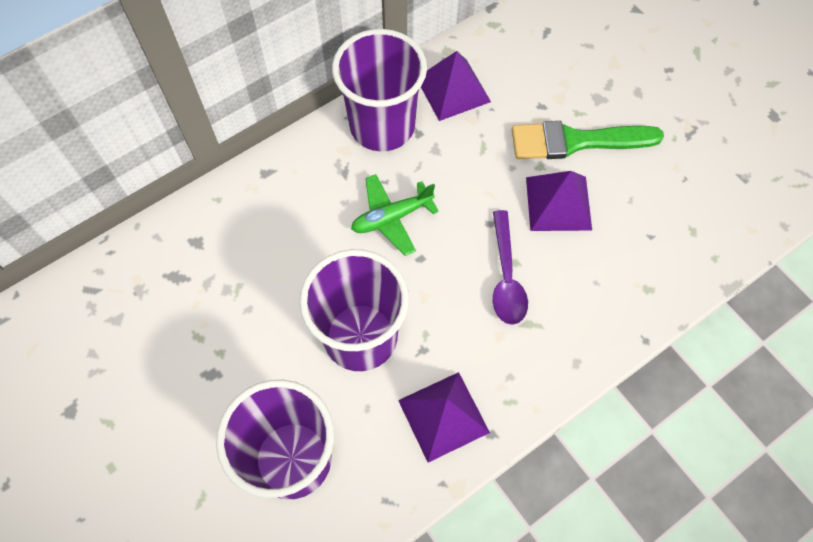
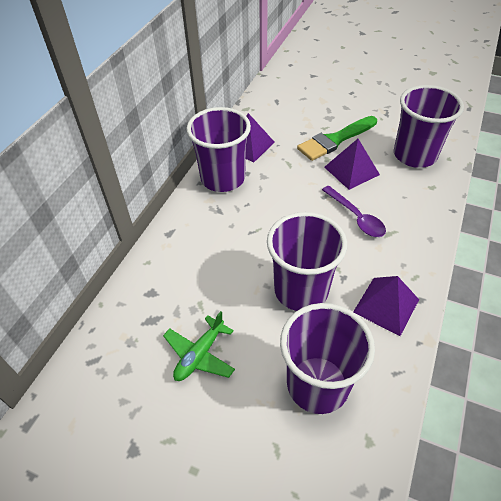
camera: 30 degrees left, 15 degrees down
(391, 218) = (266, 220): green plane -> green plane (200, 354)
(669, 226) = (414, 155): none -> purple cup

